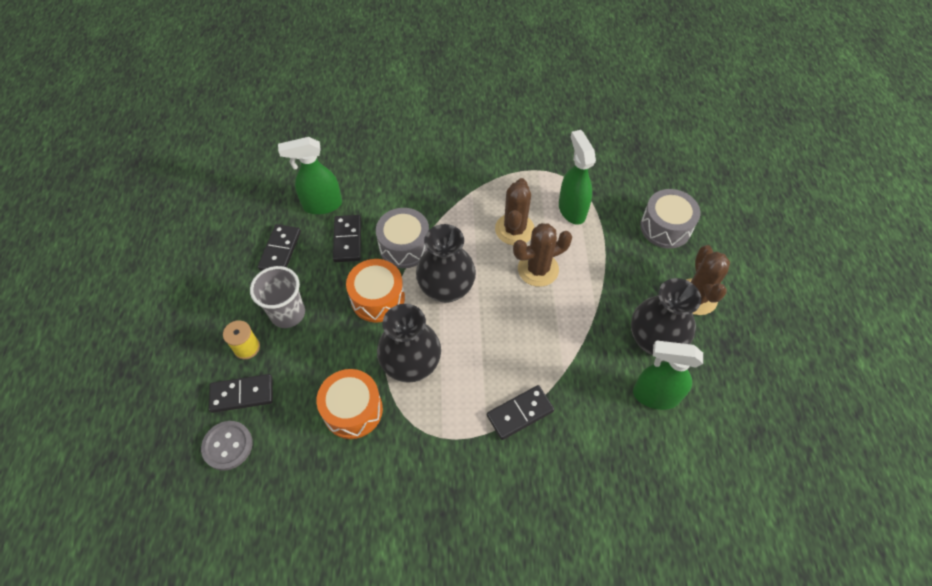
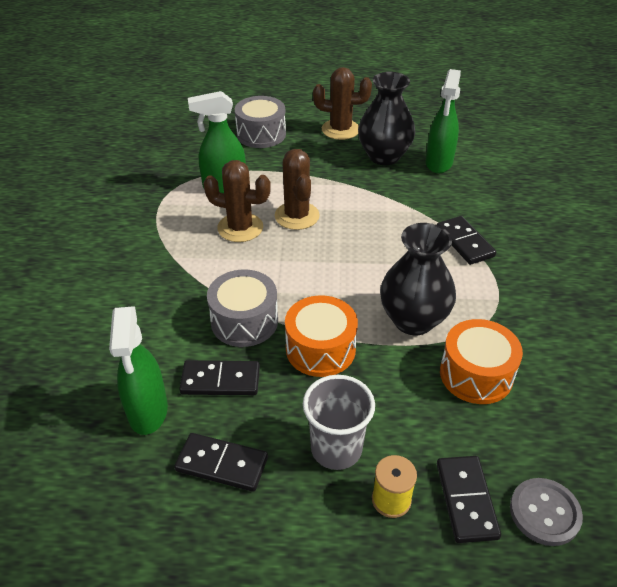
camera: 85 degrees left, 15 degrees down
(446, 289) = (313, 286): black vase -> none

